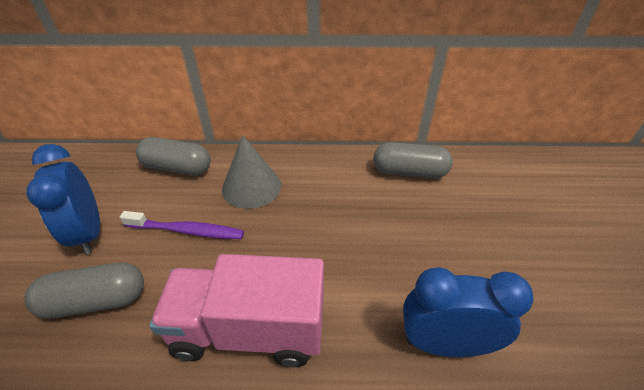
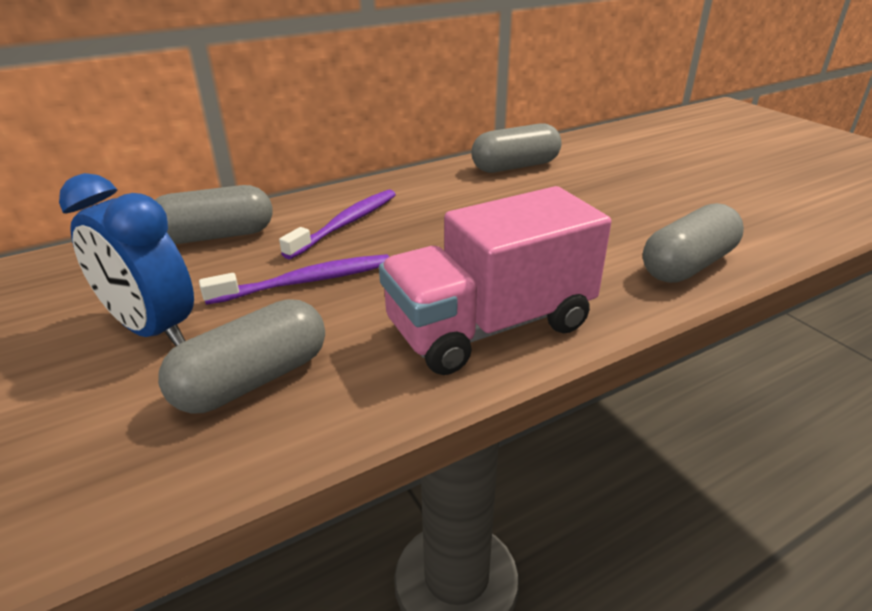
camera: 30 degrees left, 10 degrees down
(251, 187) = (346, 224): grey cone -> purple toothbrush
(445, 344) = (687, 265): blue clock -> grey capsule

